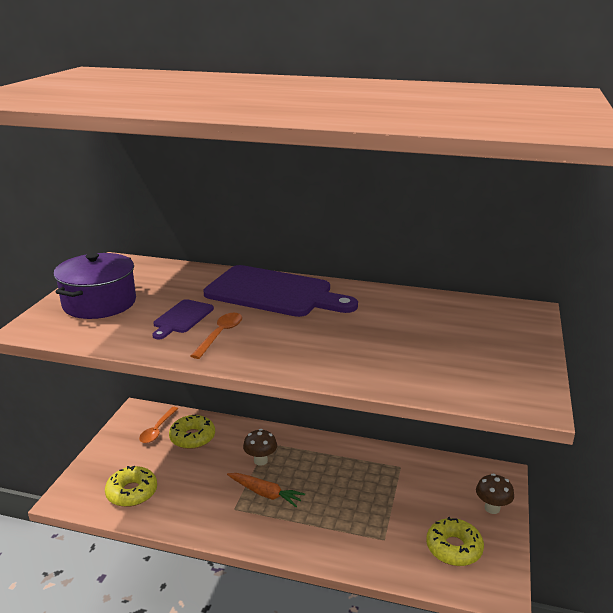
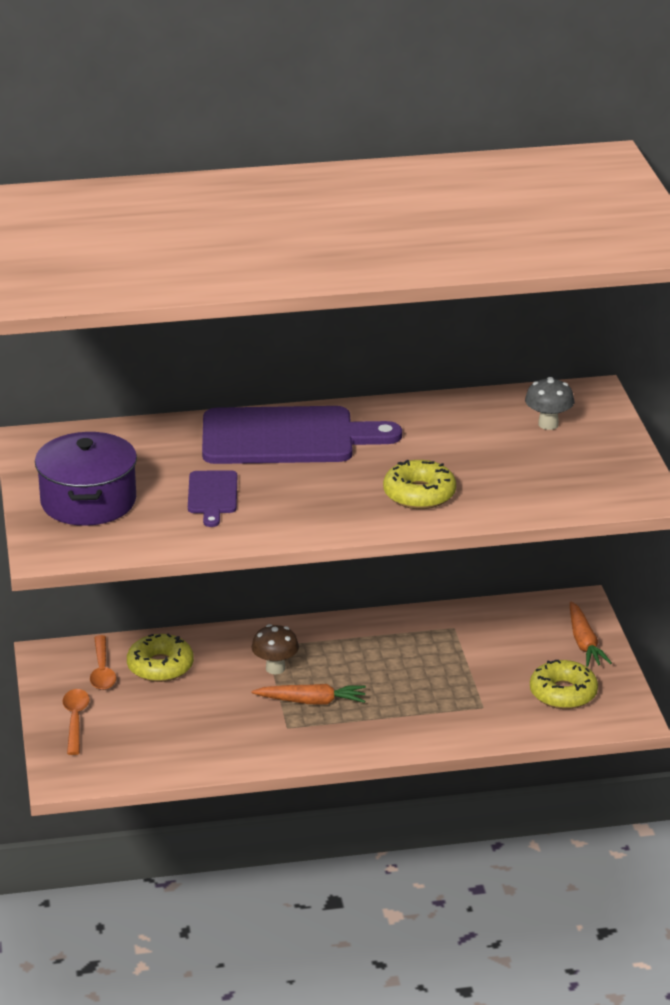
camera: 25 degrees left, 5 degrees up
(132, 492) = (143, 747): yellow donut -> yellow donut (419, 494)
(220, 335) = (278, 504): orange spoon -> orange spoon (75, 720)
(479, 325) = (548, 424): none -> grey mushroom
(492, 508) = (584, 643): brown mushroom -> orange carrot

